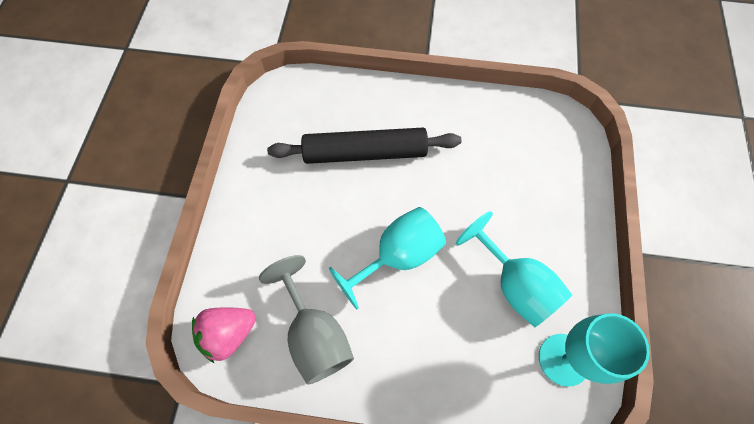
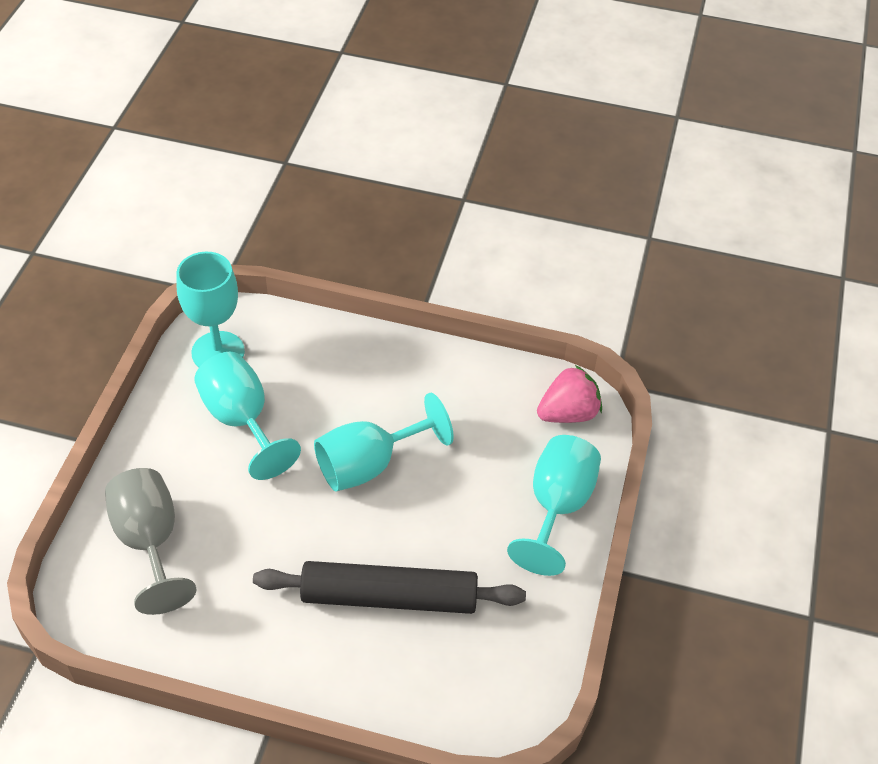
camera: 175 degrees left, 15 degrees down
(243, 238) = (557, 506): none -> turquoise goblet
(315, 335) = (474, 402): grey goblet -> grey goblet (150, 541)

